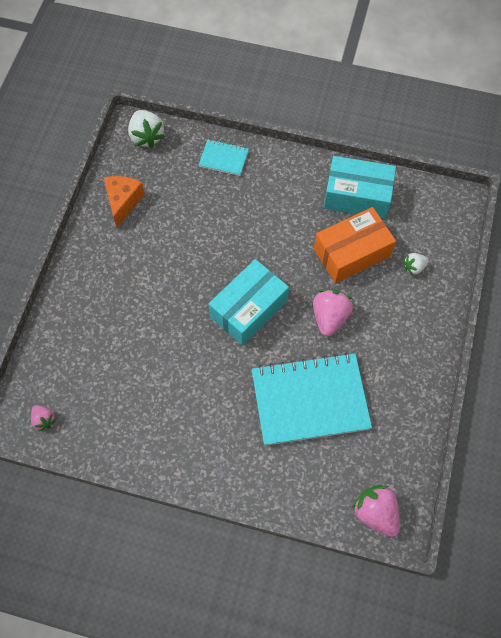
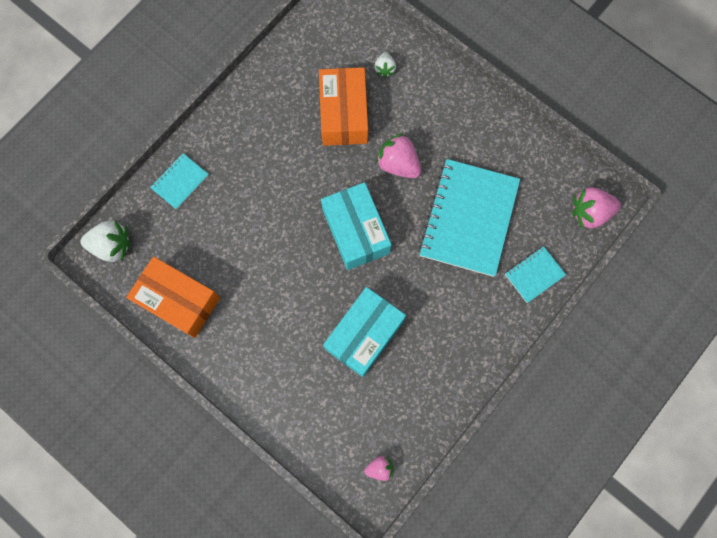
camera: 65 degrees left, 10 degrees up
(123, 202) = (178, 301): orange cheese -> orange box
(285, 484) = (534, 275): none -> turquoise notebook
(357, 196) = (287, 80): turquoise box -> turquoise box (364, 335)

